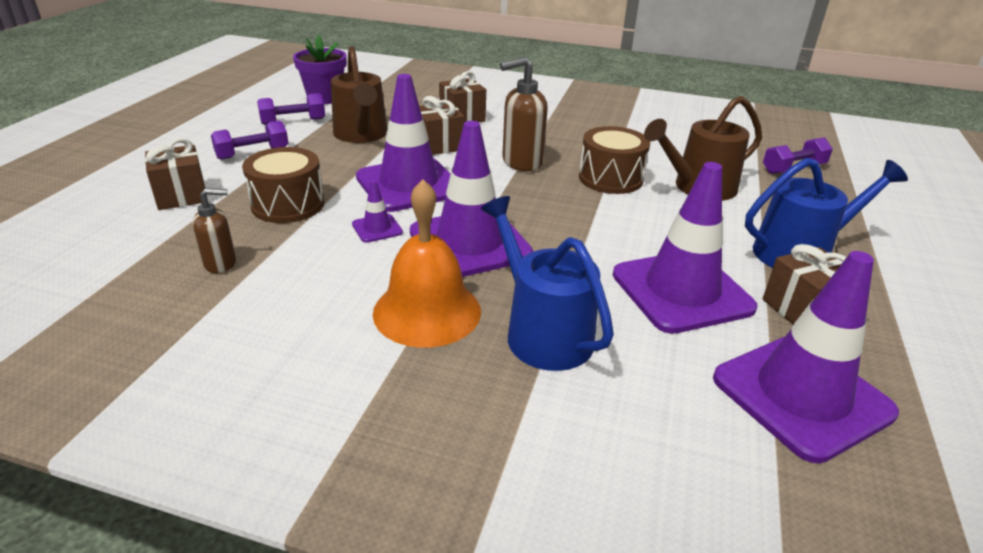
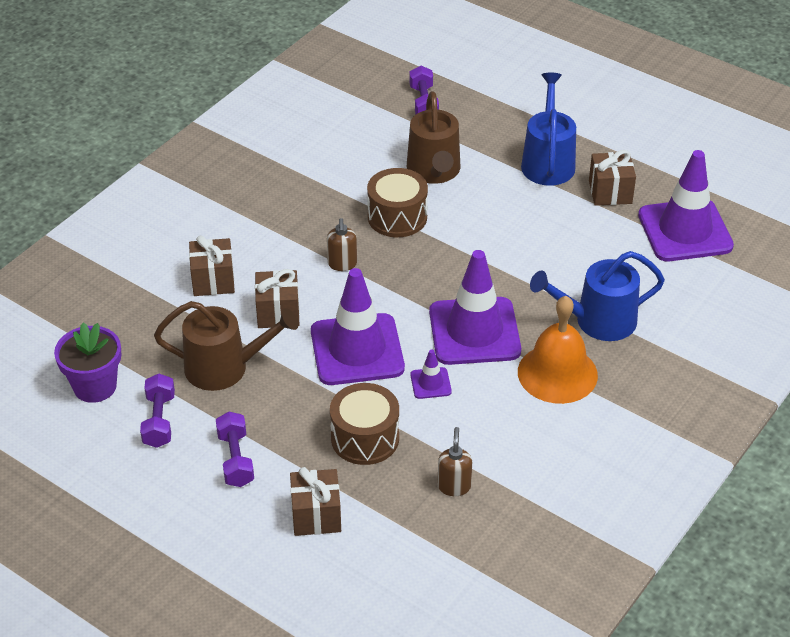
camera: 70 degrees left, 10 degrees up
(521, 162) = (342, 264): brown soap dispenser -> brown soap dispenser, size x0.60
(681, 291) = (573, 239): purple traffic cone -> none

